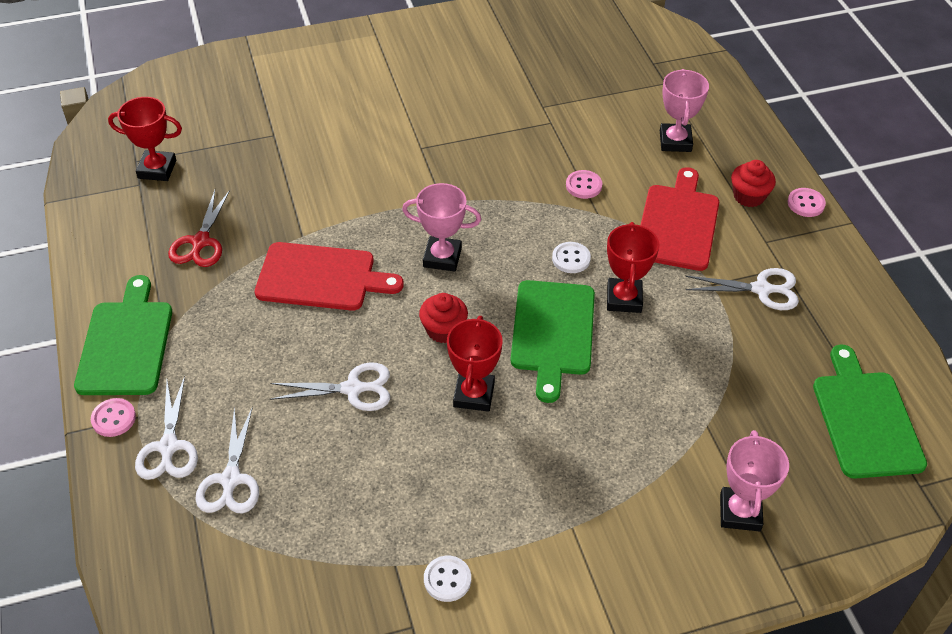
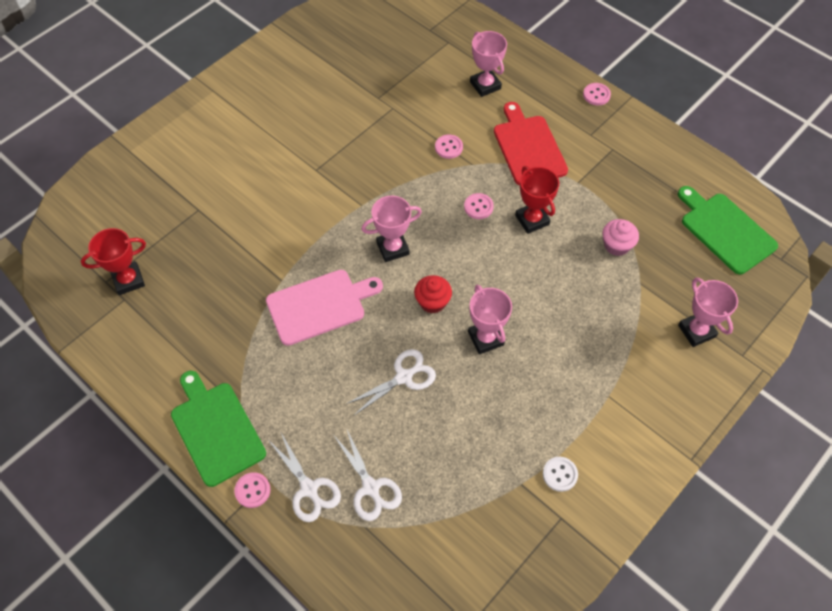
camera: 30 degrees left, 10 degrees up
(200, 242) = (209, 322): red scissors -> none
(320, 277) = (319, 306): red cutting board -> pink cutting board
(474, 395) = (485, 338): red trophy -> pink trophy
(552, 332) = (504, 267): green cutting board -> none
(571, 259) = (478, 207): white button -> pink button
(708, 371) = (616, 245): none -> pink cupcake
(749, 196) = (558, 106): red cupcake -> none
(761, 289) = (610, 171): white scissors -> none

